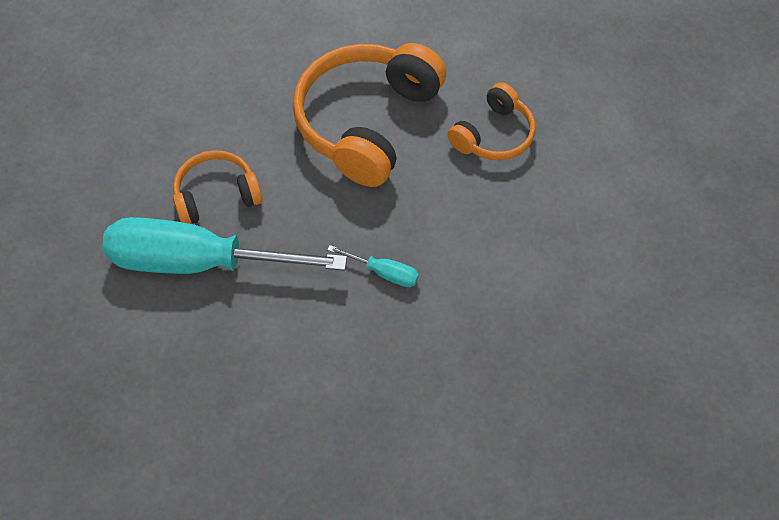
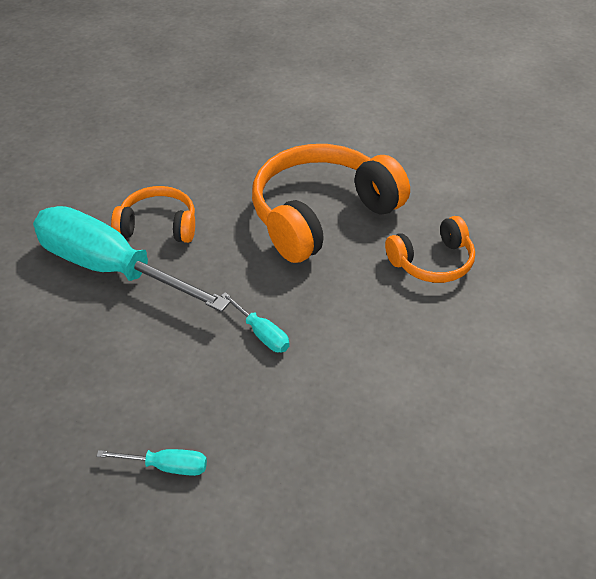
camera: 25 degrees right, 15 degrees down
(377, 439) = (166, 467): none -> turquoise screwdriver

